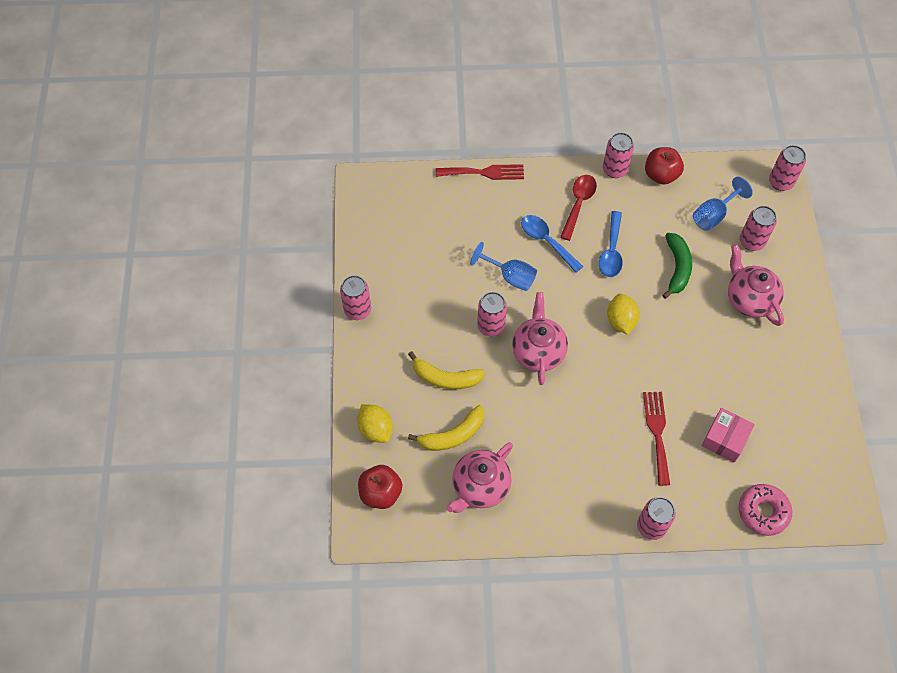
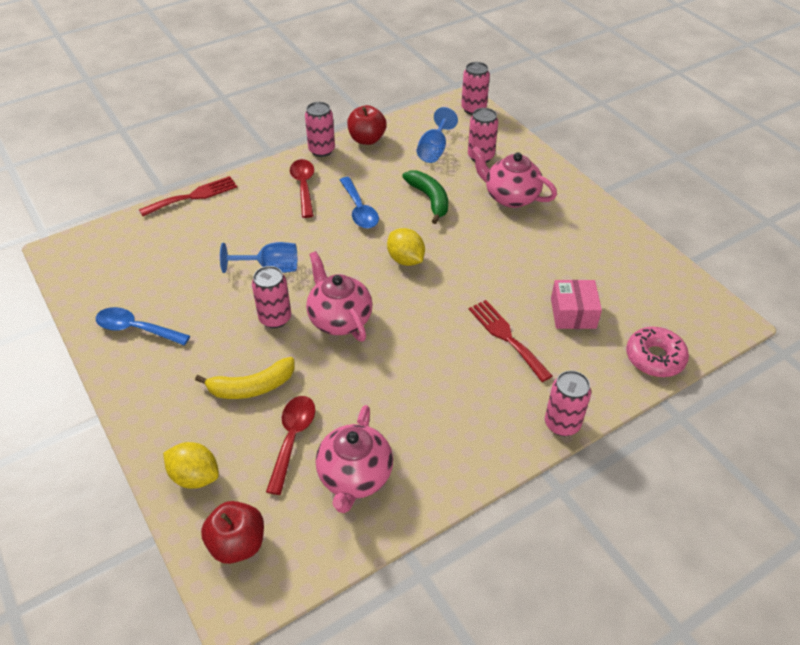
camera: 30 degrees left, 15 degrees down
(357, 310) = (111, 366): pink can -> none
(453, 435) = (292, 439): yellow banana -> red spoon
(547, 241) = (290, 226): blue spoon -> blue spoon (136, 329)

